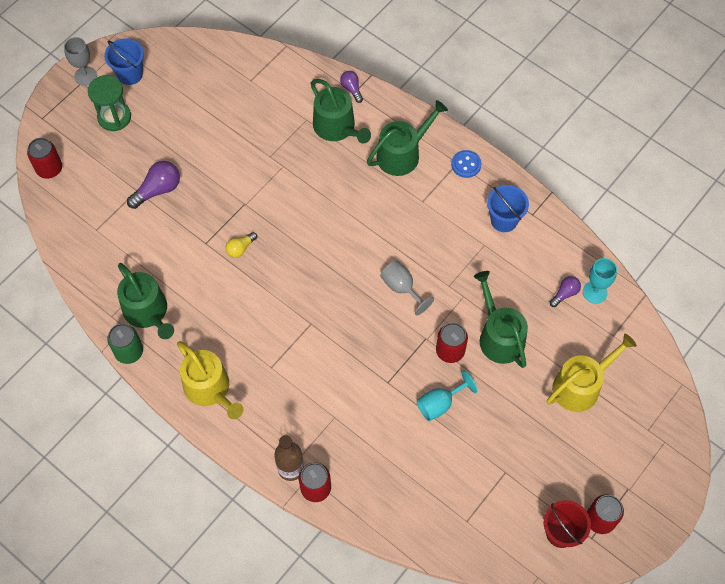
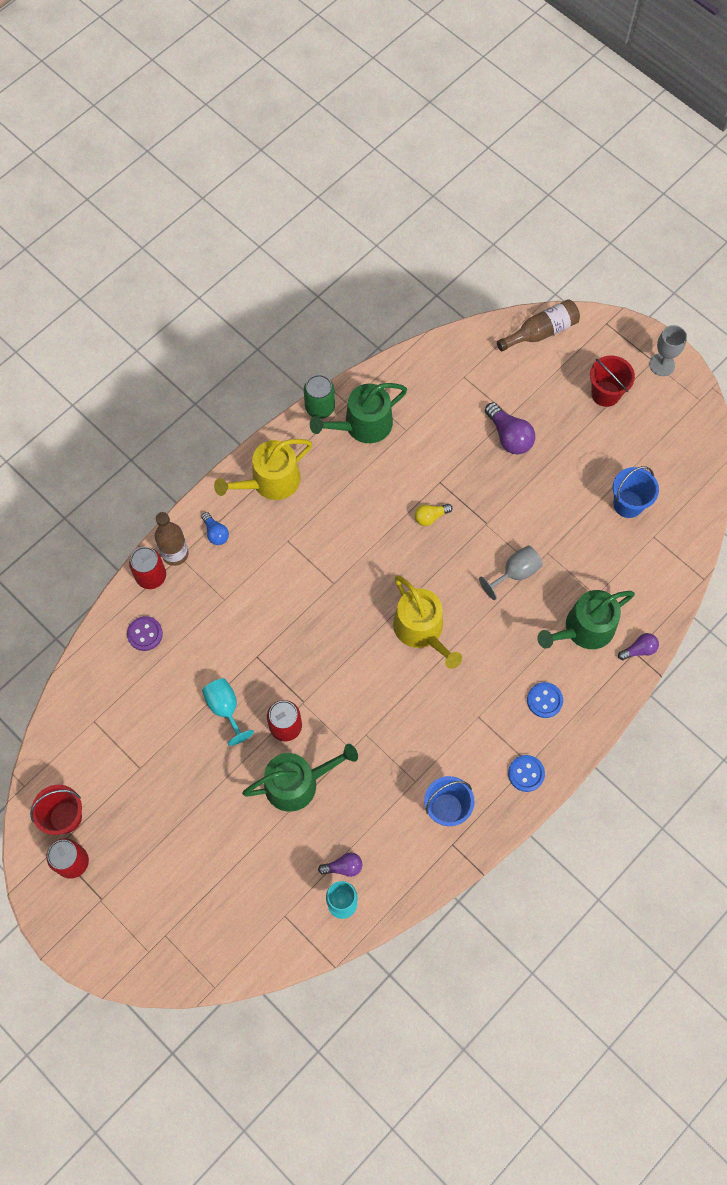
camera: 95 degrees right, 5 degrees up
(49, 169) = (541, 332): red can -> brown bottle
(114, 117) = (605, 394): green hourglass -> red bucket
(130, 74) = (663, 409): blue bucket -> blue bucket (628, 504)
(240, 248) = (430, 517): yellow light bulb -> yellow light bulb turned 75 degrees counterclockwise
(267, 433) = (215, 533): none -> blue light bulb
(375, 485) = (145, 634): none -> purple button
(402, 154) = (544, 700): green watering can -> blue button
(402, 288) = (367, 682): grey goblet -> grey goblet (515, 573)
(565, 294) = (343, 867): purple light bulb -> purple light bulb turned 60 degrees counterclockwise
(581, 385) = (227, 867): yellow watering can -> yellow watering can (422, 630)

